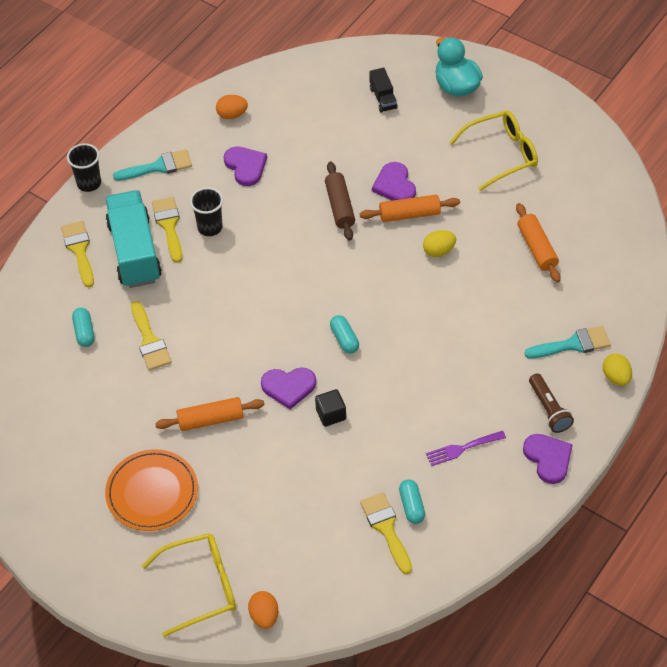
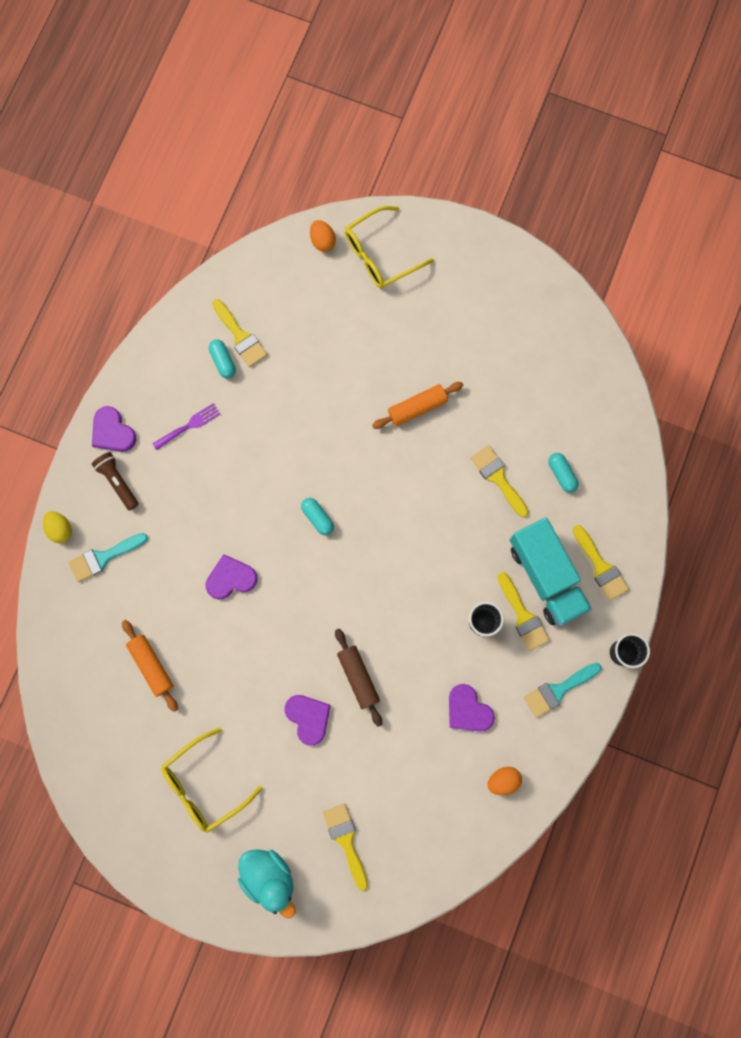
camera: 165 degrees right, 25 degrees up
(152, 492) = (446, 328): orange plate -> none
(288, 387) = (356, 455): purple heart -> purple heart (231, 578)
(331, 414) = (312, 435): black cube -> none
(383, 98) = (346, 840): black truck -> yellow brush
(409, 214) = (285, 682): orange rolling pin -> none
(439, 251) = (248, 641): yellow egg -> none

